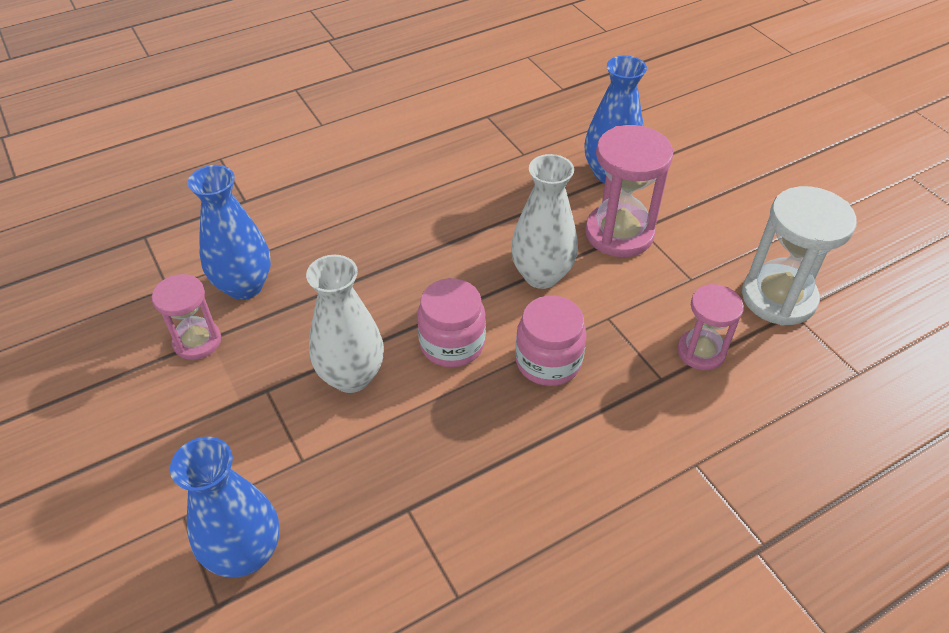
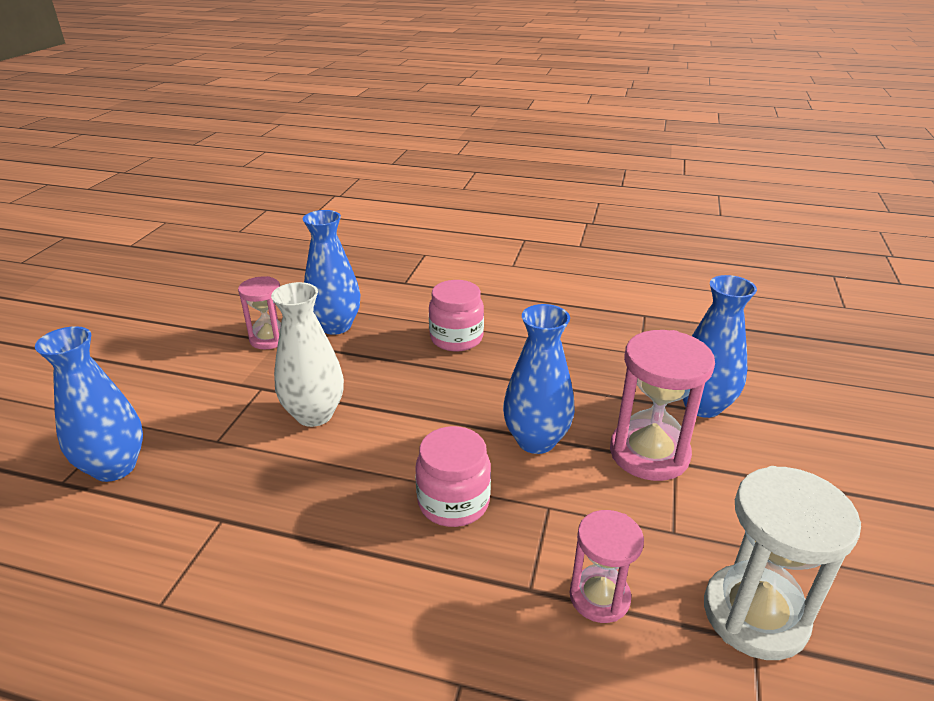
camera: 45 degrees right, 15 degrees down
(452, 344) = (403, 440): pink jar -> pink jar (456, 338)
(541, 275) = (536, 440): white vase -> blue vase

